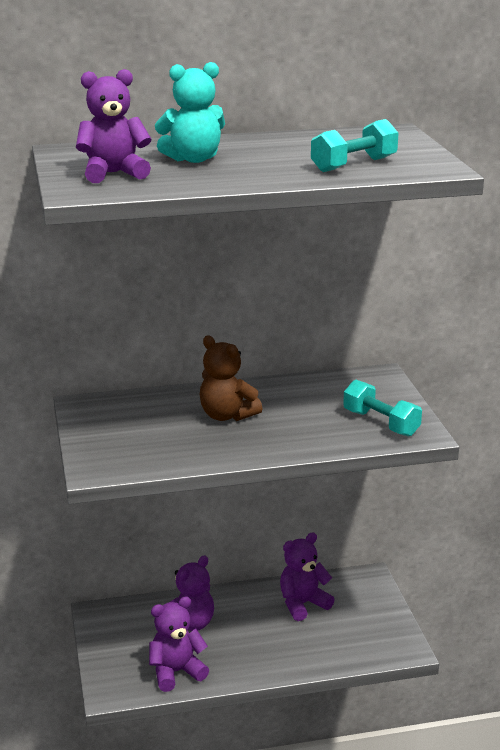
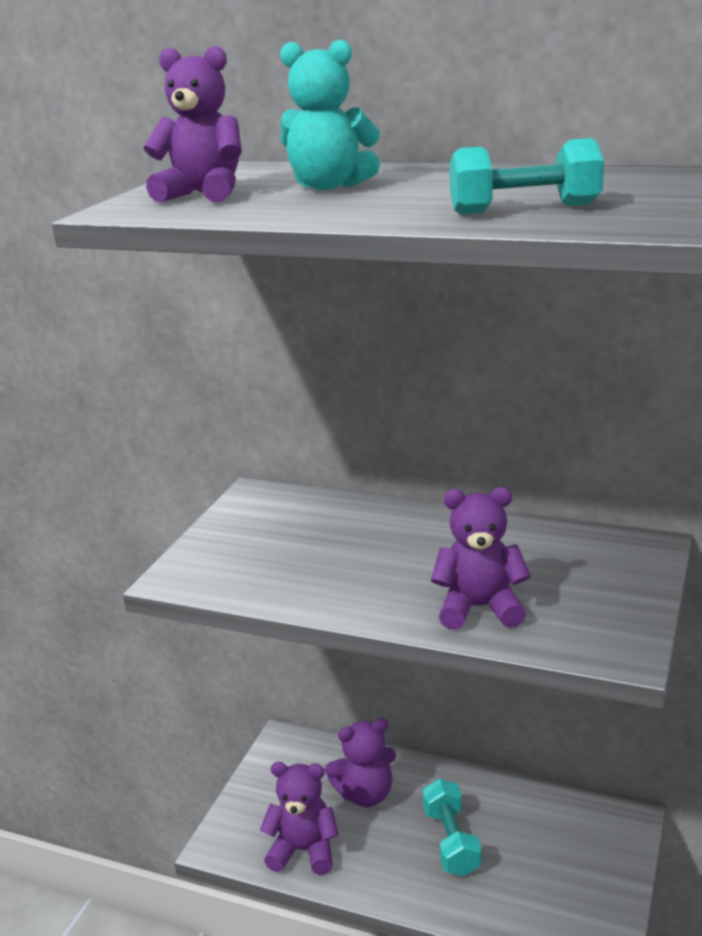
camera: 35 degrees right, 0 degrees up
(227, 415) = (391, 550): brown teddy bear -> none
(302, 604) = (515, 822): purple teddy bear -> purple teddy bear (479, 608)
(381, 423) = (579, 617): turquoise dumbbell -> turquoise dumbbell (451, 841)

